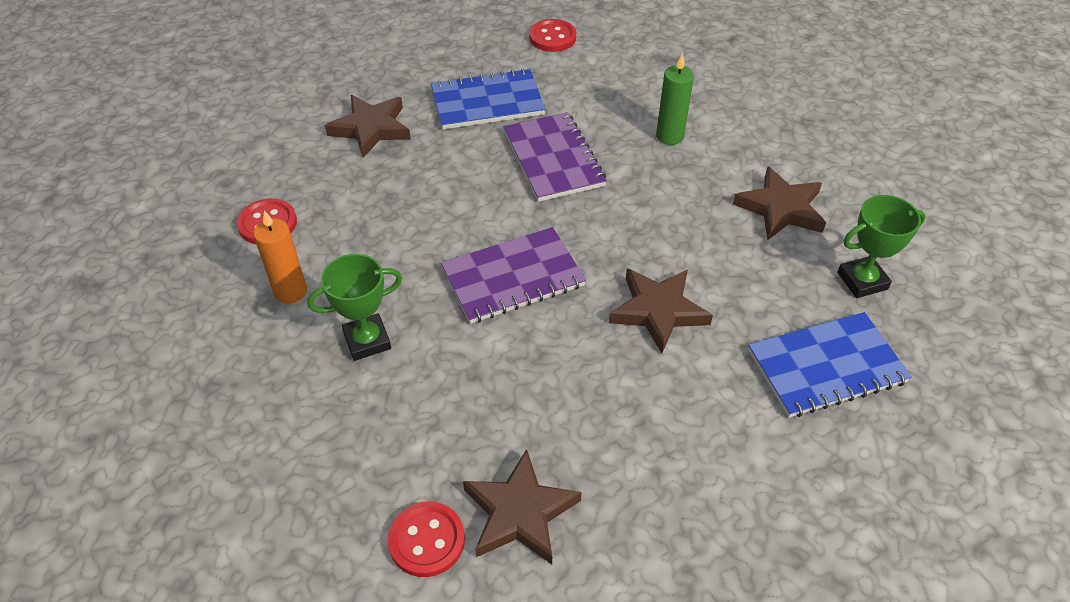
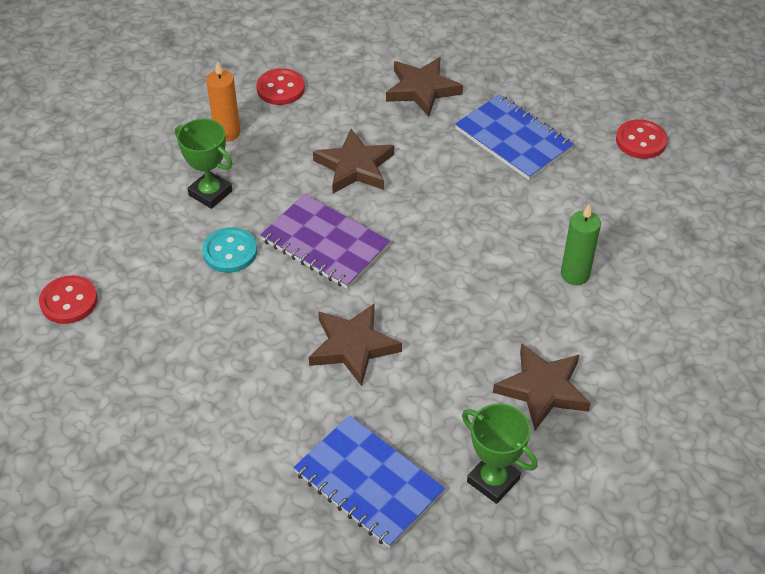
camera: 60 degrees right, 0 degrees up
(466, 357) = (230, 252): none -> turquoise button
(520, 512) = (116, 340): brown star -> brown star (355, 167)
(553, 159) = (478, 210): purple notebook -> none

